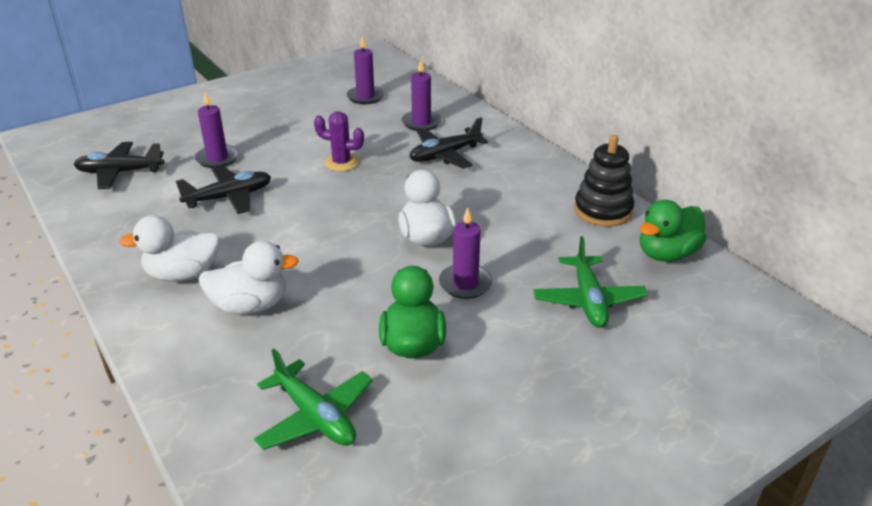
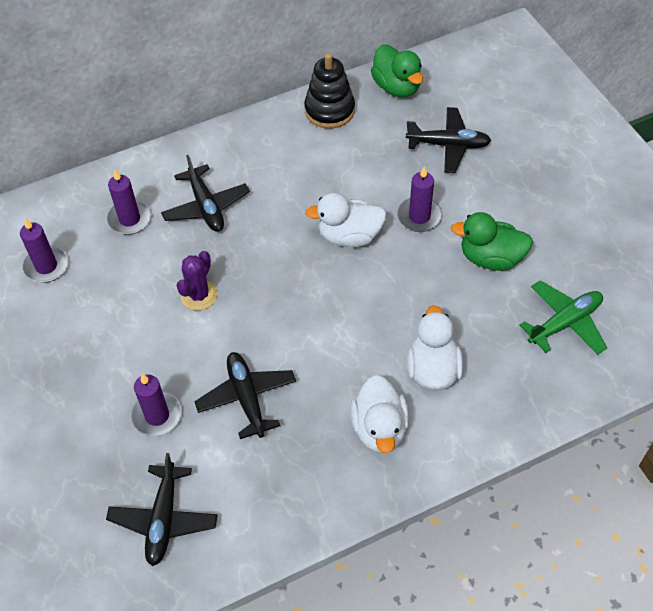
camera: 80 degrees left, 20 degrees up
(588, 300) = (448, 145): green plane -> black plane

